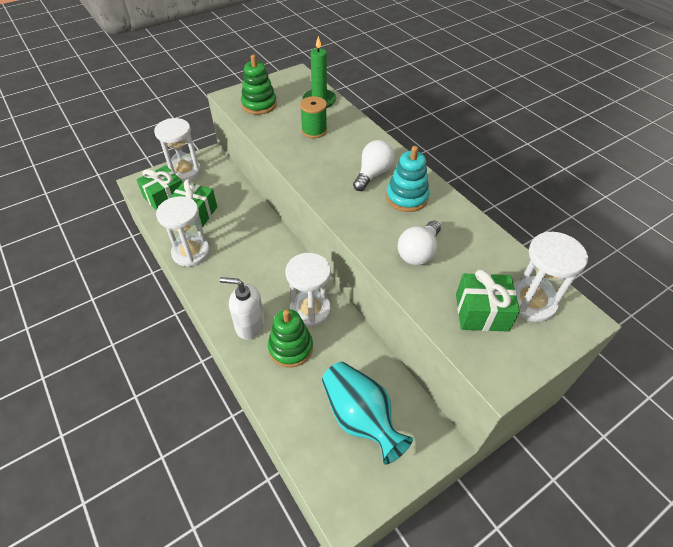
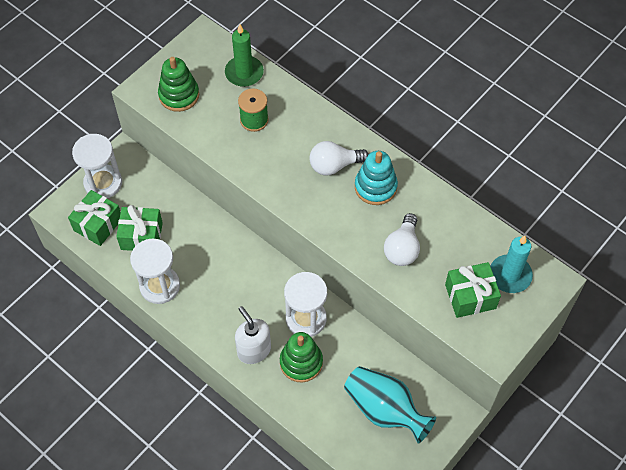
camera: 15 degrees left, 10 degrees up
(250, 325) = (254, 350): white soap dispenser -> white soap dispenser turned 60 degrees clockwise
(373, 174) = (334, 165): white light bulb -> white light bulb turned 120 degrees counterclockwise
(531, 302) = (510, 275): white hourglass -> turquoise candle

